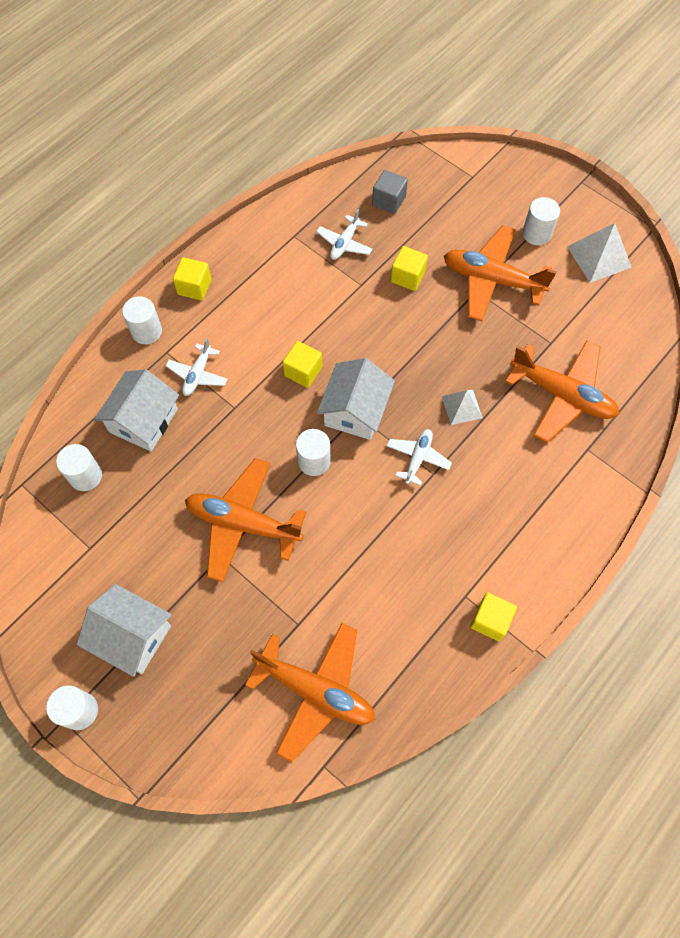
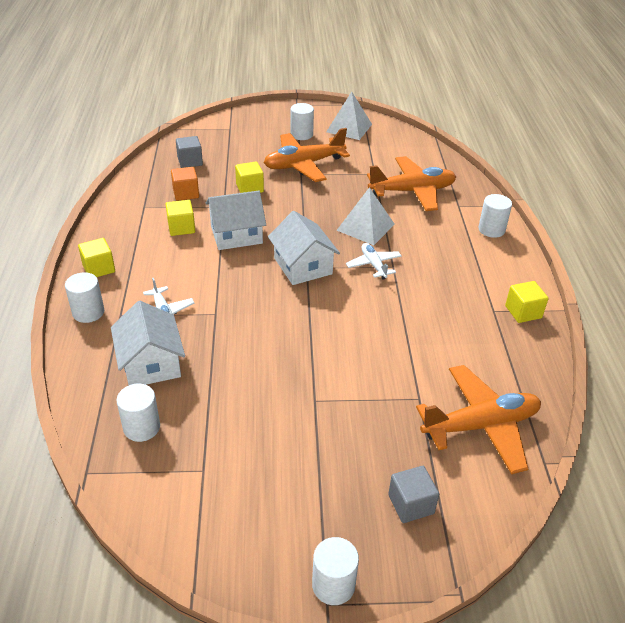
camera: 45 degrees left, 25 degrees down
(132, 636) = (311, 499): white house -> white house (236, 234)
(190, 703) = (411, 504): none -> grey cube
(243, 523) = (306, 371): orange plane -> none
(303, 371) = (241, 267): yellow cube -> yellow cube (181, 228)
(314, 461) = (310, 307): white cylinder -> white cylinder (491, 230)
(344, 243) = (186, 193): white plane -> orange cube
(462, 407) = (365, 227): white pyramid -> white pyramid, size x1.56

